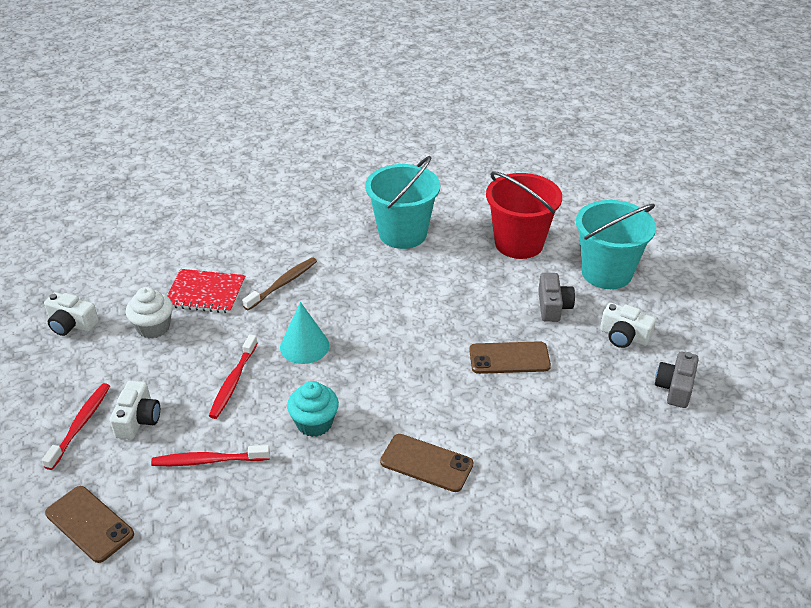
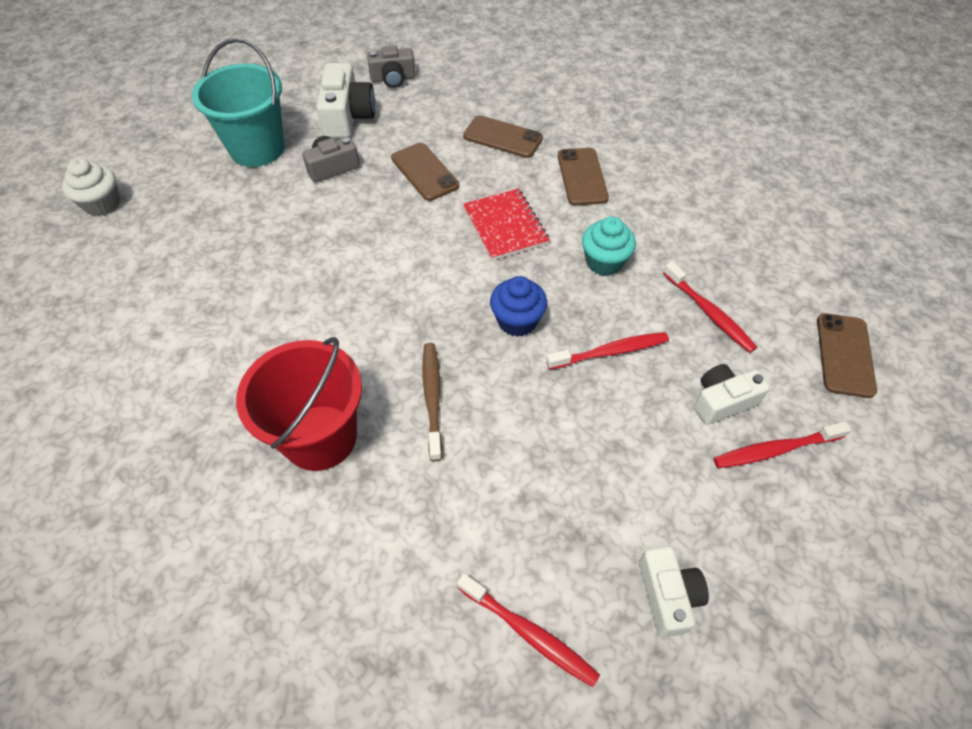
camera: 120 degrees left, 15 degrees up
(116, 268) = (529, 633): none -> red toothbrush
(153, 327) = (598, 487): white cupcake -> white cupcake (102, 204)
(205, 293) = (502, 472): red notebook -> red notebook (505, 226)
(283, 284) = (432, 398): brown toothbrush -> brown toothbrush turned 75 degrees clockwise
(304, 346) = (517, 321): turquoise cone -> blue cupcake
(402, 234) = (267, 328): turquoise bucket -> none
(519, 243) = (237, 222): red bucket -> red bucket (320, 437)
(525, 431) = (502, 137): none -> brown phone
(624, 336) = (347, 116): white camera -> white camera, size x1.50

